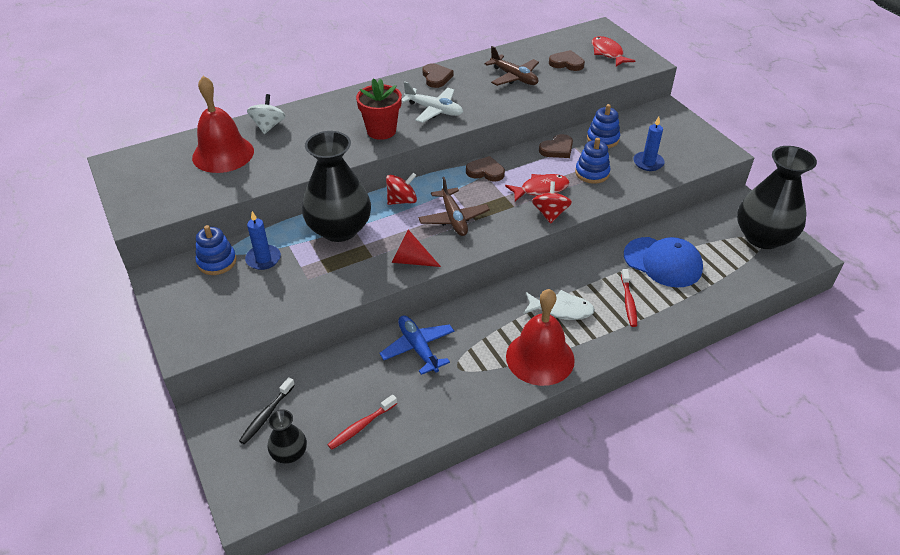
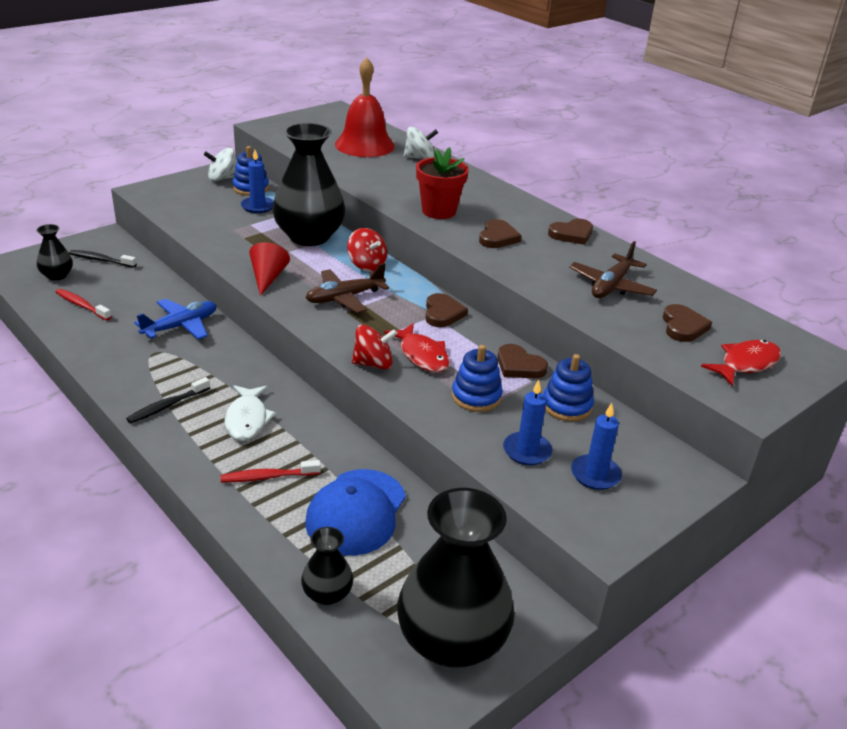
camera: 75 degrees right, 10 degrees down
(182, 282) = (222, 178): none -> white spinning top
(434, 110) = (497, 237): white plane -> brown heart
(540, 358) = (167, 406): red bell -> black toothbrush
(668, 142) = (595, 474): none -> blue candle
(735, 282) = (327, 594): none -> black vase

